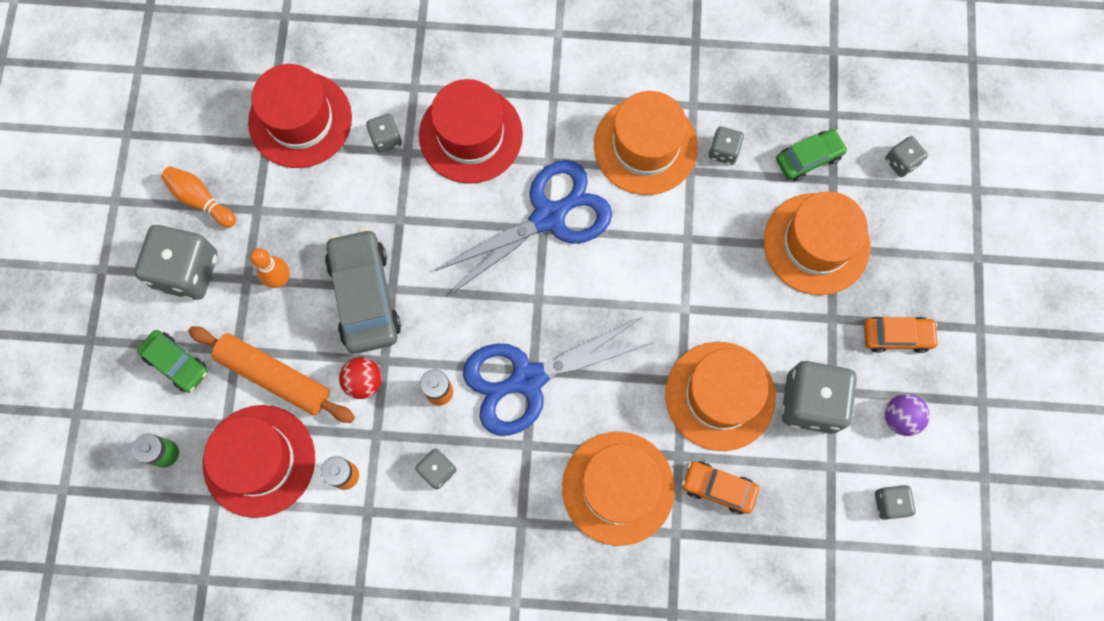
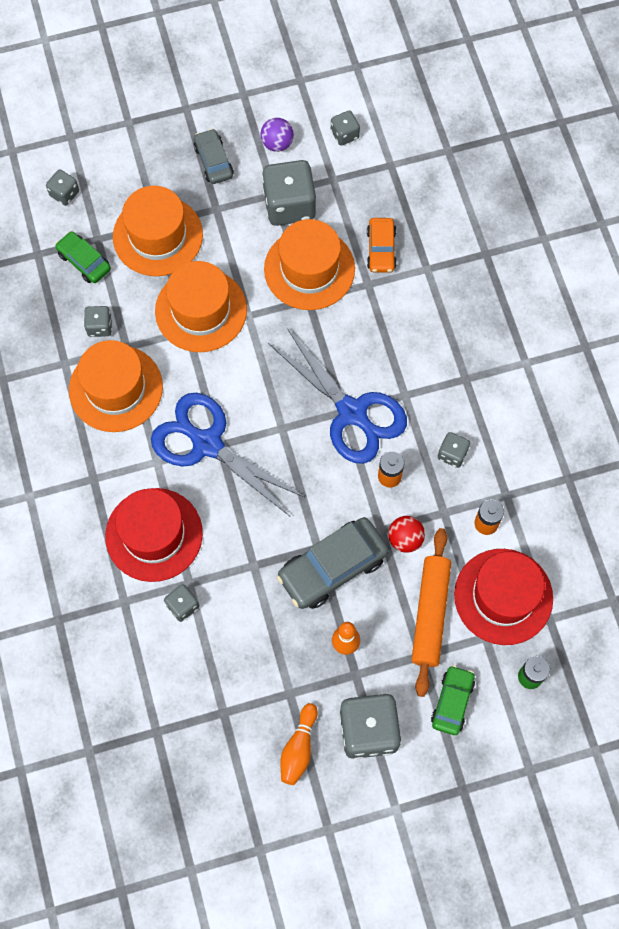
camera: 110 degrees left, 5 degrees down
(300, 120) = (190, 690): red hat -> none
(618, 488) = (410, 318): orange hat -> orange hat (201, 310)
(897, 336) = (213, 161): orange car -> grey car

